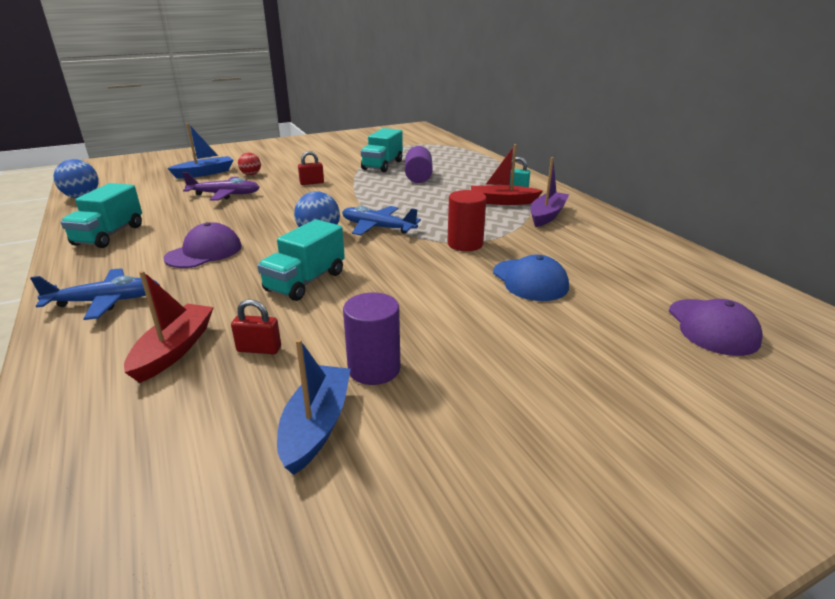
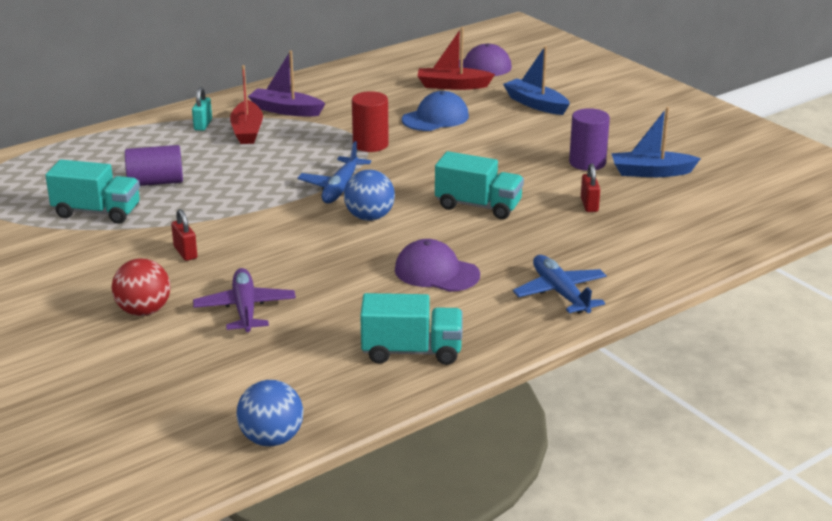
camera: 100 degrees left, 0 degrees up
(174, 350) = (610, 237): red boat -> red boat (452, 86)
(205, 173) = (136, 357): blue boat -> blue boat (535, 104)
(251, 174) = (144, 311): red ball -> red ball, size x1.54

